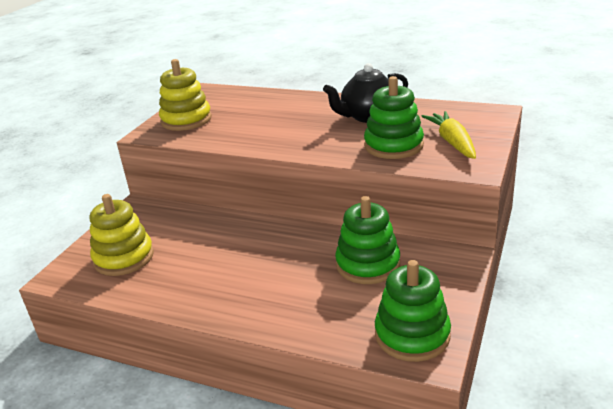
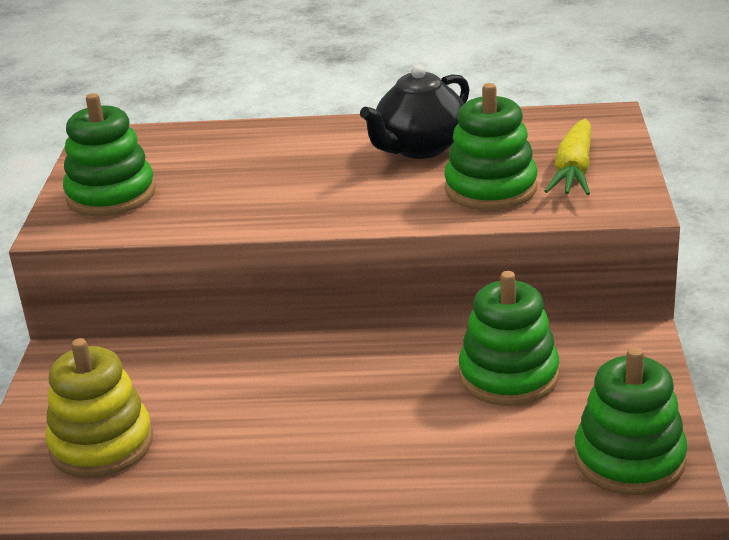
camera: 20 degrees left, 0 degrees up
(186, 120) = (111, 195): yellow stacking toy -> green stacking toy
(452, 142) = (573, 171): yellow carrot -> yellow carrot turned 135 degrees counterclockwise

